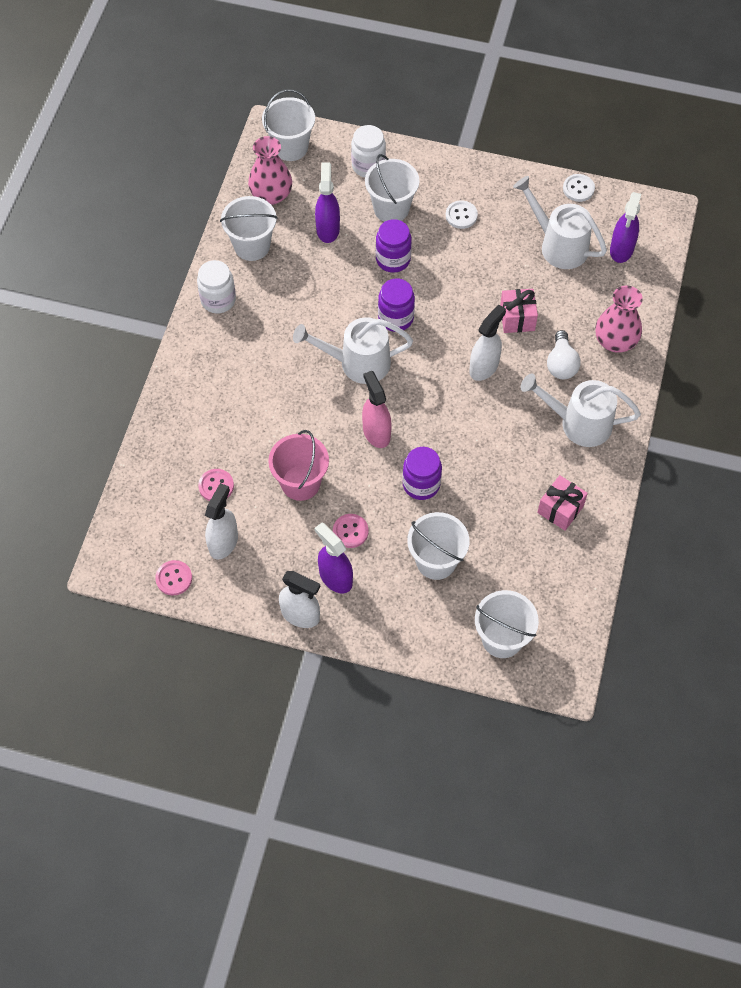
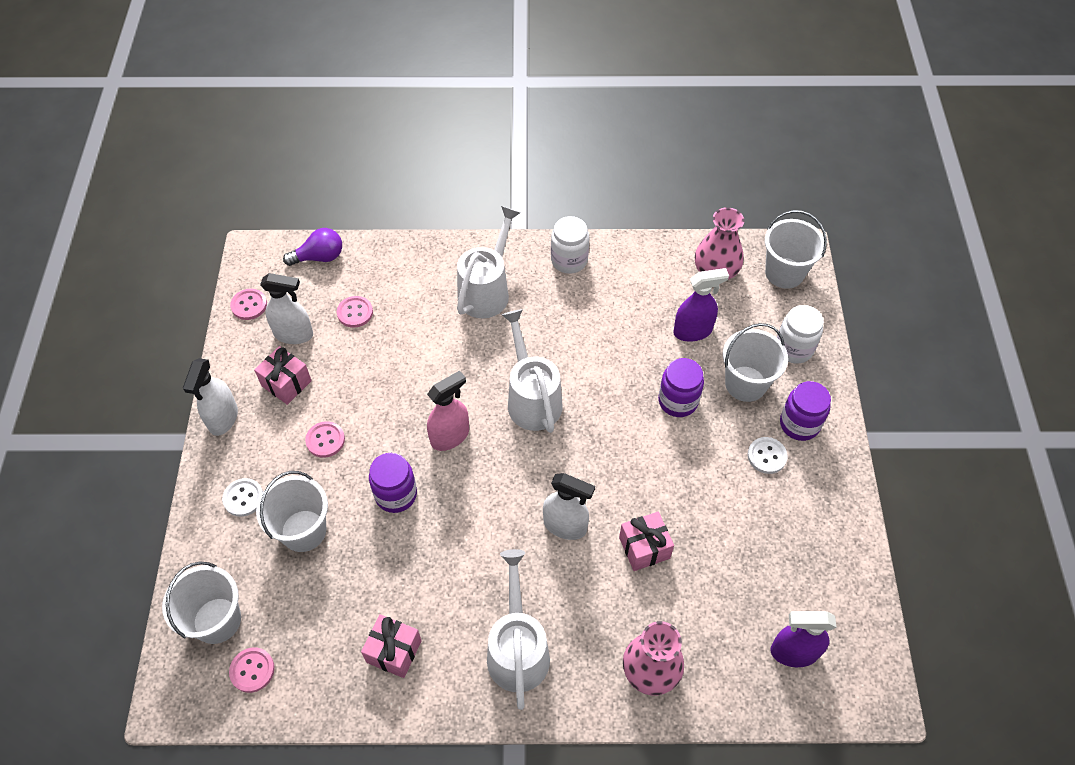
camera: 75 degrees right, 5 degrees down
(136, 507) = (319, 257): none -> purple light bulb
(252, 246) = (644, 271): white bucket -> none
(278, 556) = (286, 383): none -> pink gift
(300, 483) = (373, 382): pink bucket -> none
(335, 577) = (269, 439): purple spray bottle -> none
(396, 318) = (601, 421): purple jar -> purple jar (799, 424)
(552, 616) = (252, 670): none -> pink button
(558, 245) = (769, 572): white watering can -> white watering can (487, 290)
(561, 364) = (596, 612): white light bulb -> none
(578, 189) = (865, 580): white button -> white button (243, 498)

